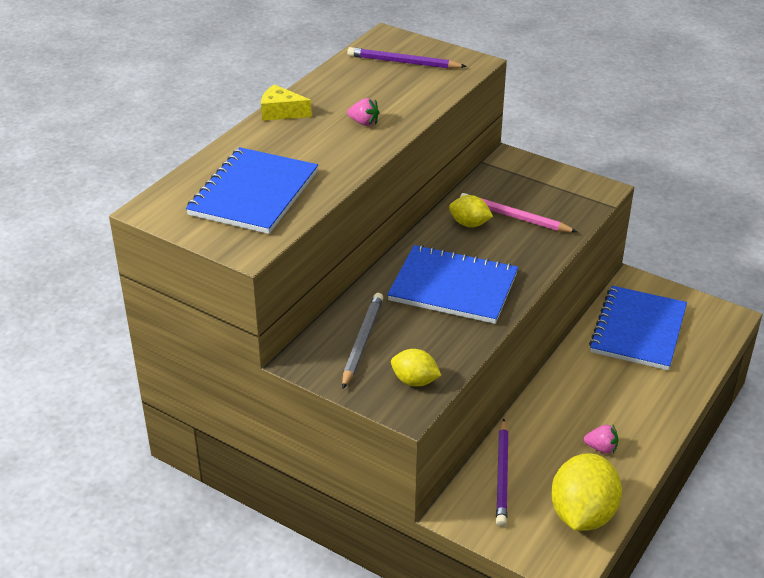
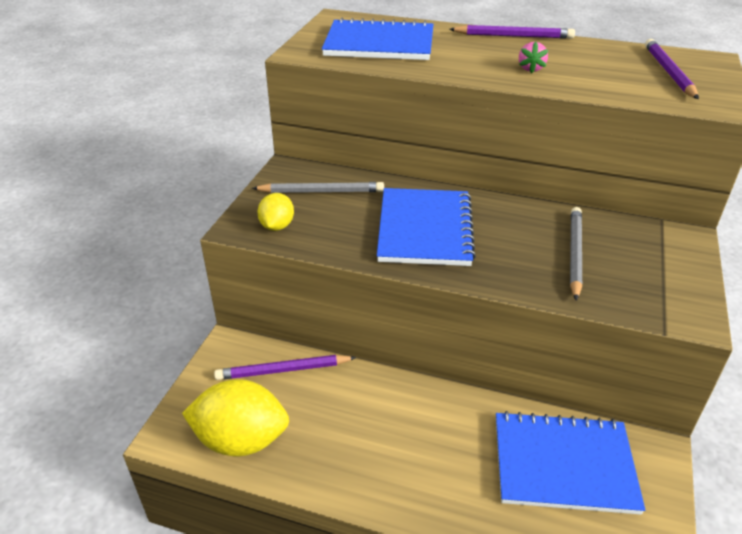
camera: 75 degrees right, 0 degrees up
(281, 112) = (514, 36): yellow cheese -> purple pencil
(469, 224) = (538, 225): yellow lemon -> none
(514, 217) = (574, 253): pink pencil -> grey pencil
(601, 448) = (342, 446): pink strawberry -> none

